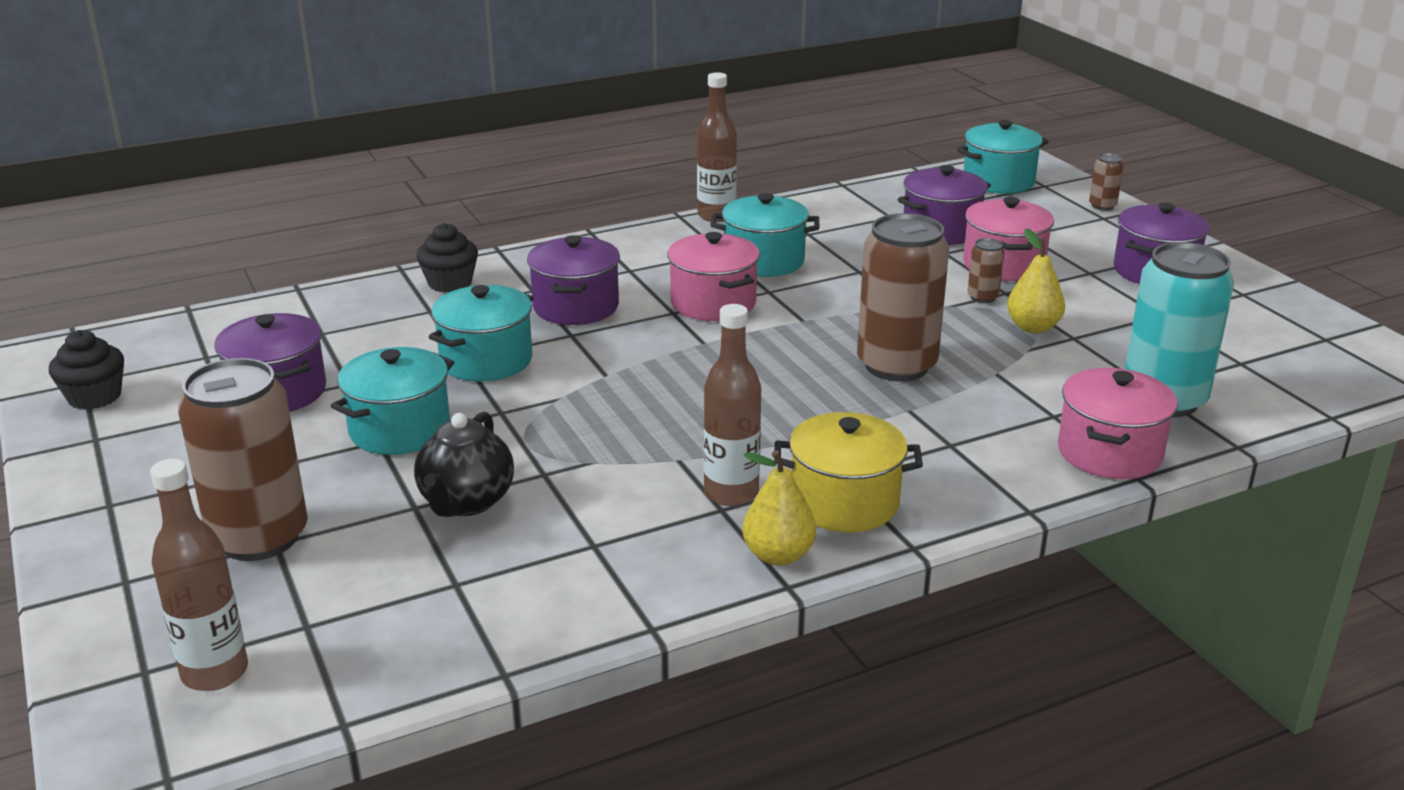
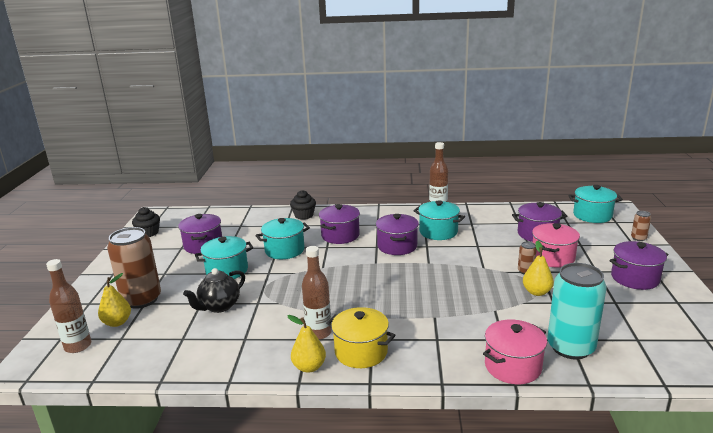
camera: 30 degrees right, 5 degrees down
(256, 598) = (117, 322): none -> yellow pear
(713, 303) = (397, 246): pink pot -> purple pot
(896, 365) = (449, 294): brown can -> none

